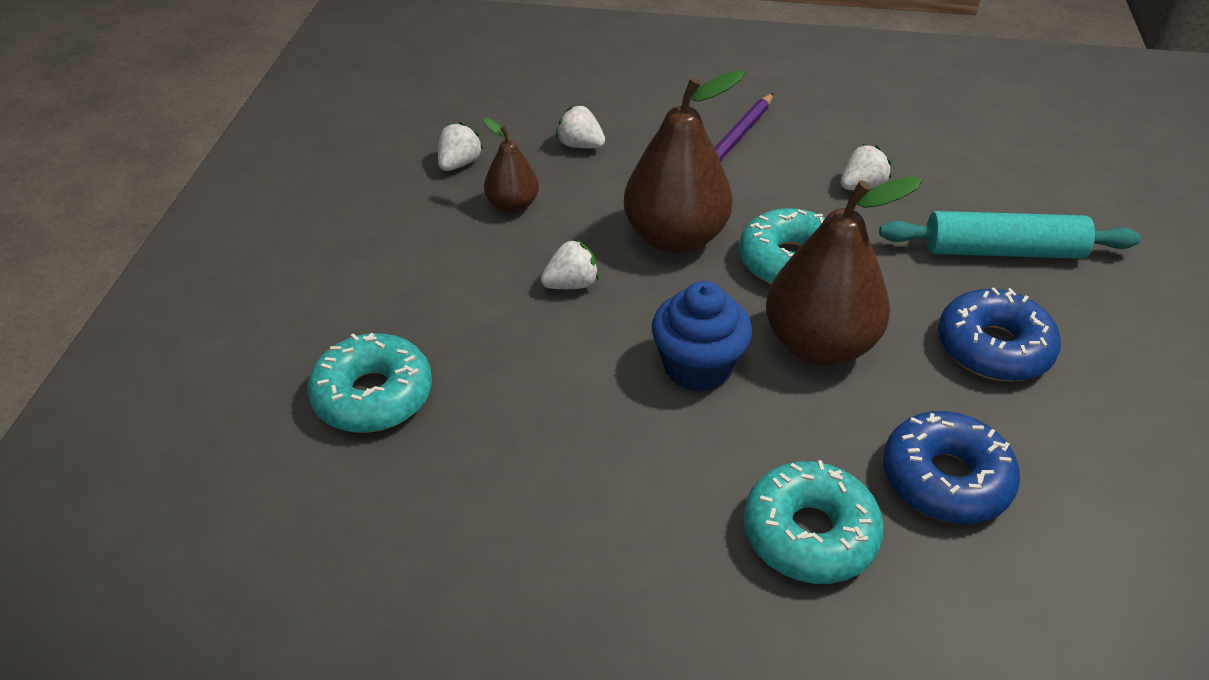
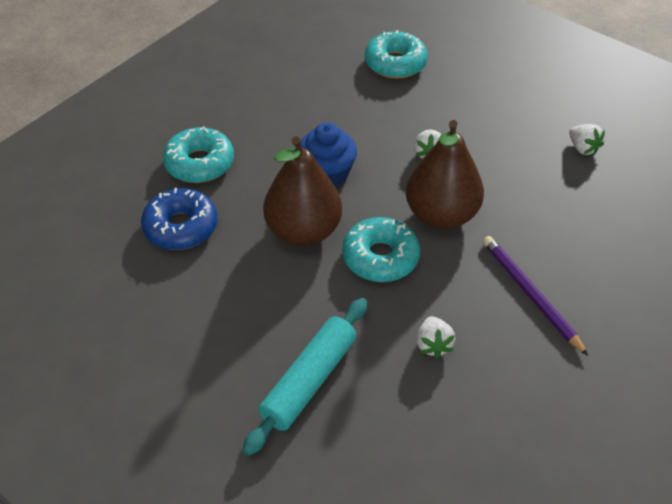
camera: 120 degrees right, 5 degrees up
(512, 205) = (521, 156): brown pear -> none
(580, 145) = (575, 213): white strawberry -> none
(993, 348) = (237, 309): blue donut -> none

